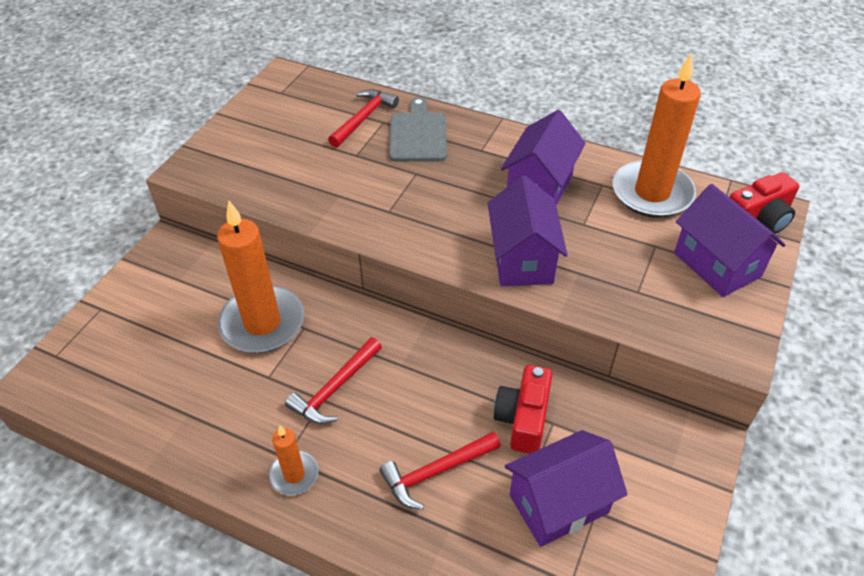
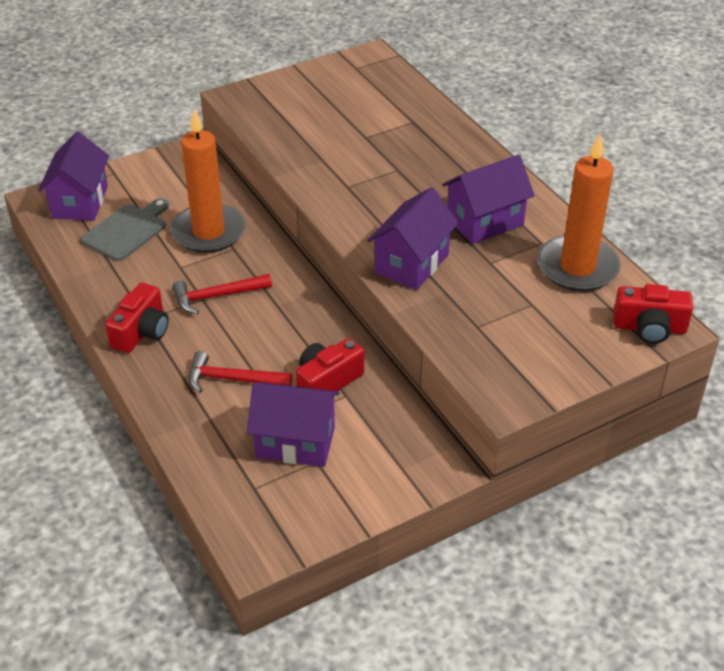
camera: 35 degrees right, 5 degrees down
(294, 475) = (142, 332): orange candle -> red camera
(364, 118) = (400, 113): red hammer -> none
(418, 135) = (430, 142): grey cutting board -> grey cutting board (127, 231)
(717, 264) = (567, 340): purple house -> purple house (80, 202)

